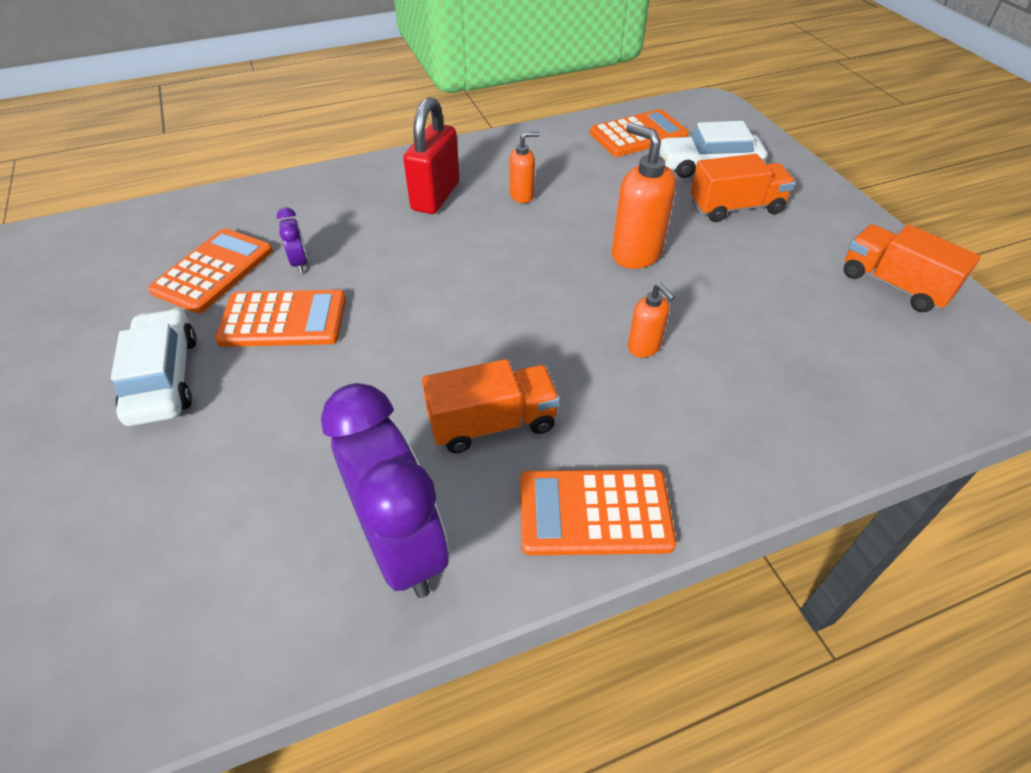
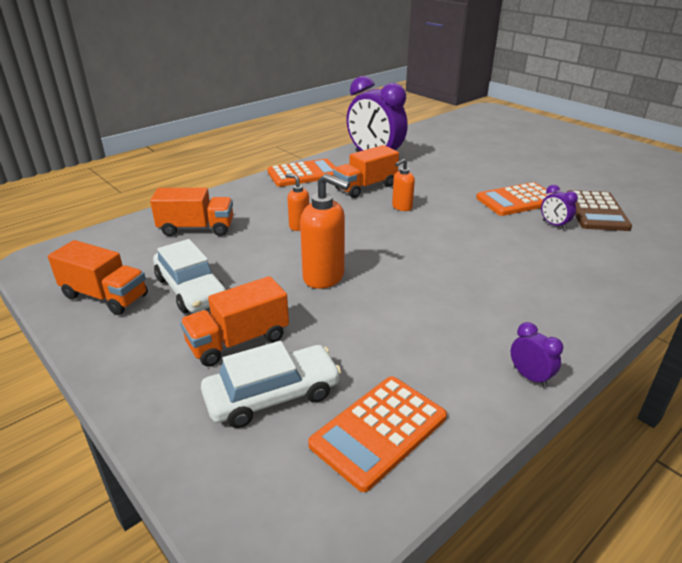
camera: 160 degrees right, 15 degrees down
(163, 378) = (536, 174): white car -> white car (191, 289)
(213, 271) = (596, 211): orange calculator -> brown calculator
(435, 196) = (526, 288): red padlock -> none
(511, 139) = (530, 377): none -> purple clock
(522, 195) = (453, 306): orange soap dispenser -> orange soap dispenser (401, 207)
(807, 381) = (196, 228): none -> orange truck

